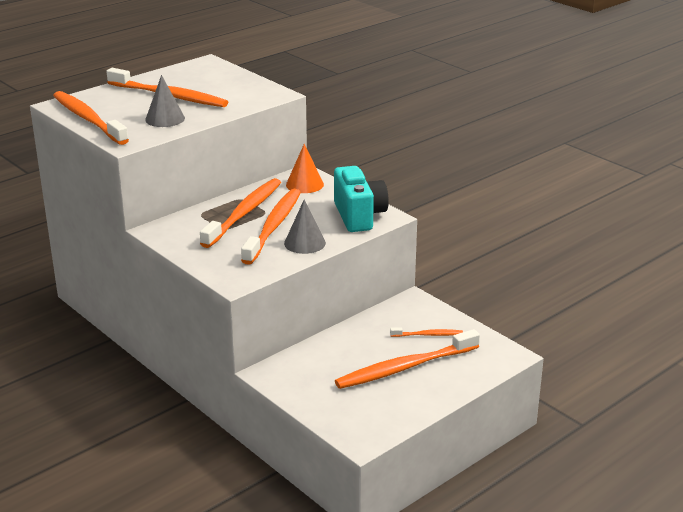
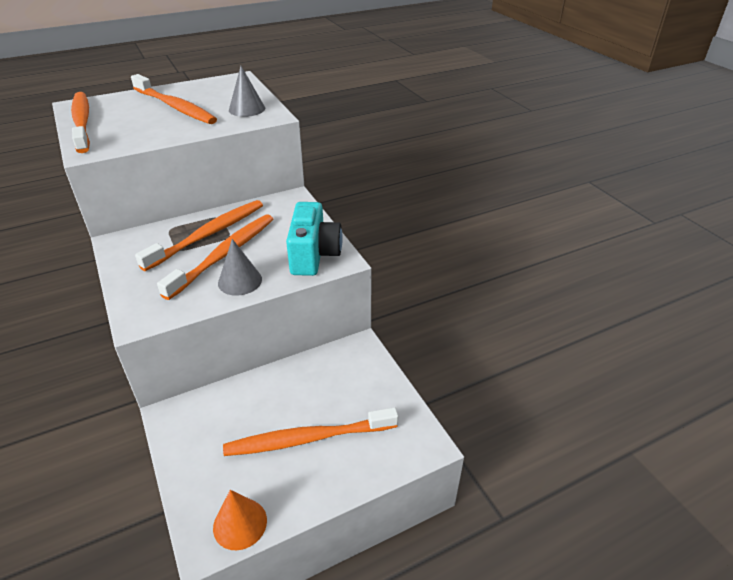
camera: 15 degrees right, 10 degrees up
(165, 119) = (148, 130): grey cone -> grey cone (247, 109)
(304, 184) = (286, 209): orange cone -> orange cone (240, 523)
(428, 335) = (353, 396): orange toothbrush -> none

